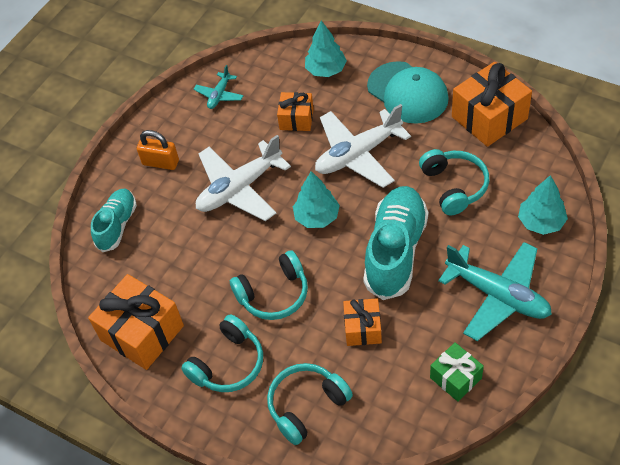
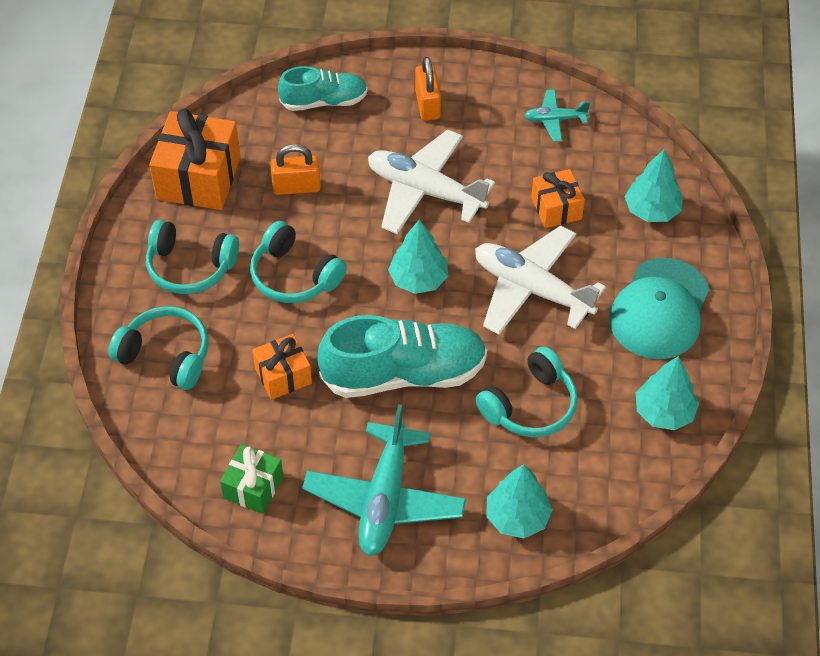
camera: 60 degrees right, 0 degrees up
(190, 268) = (296, 187): none -> orange padlock
(489, 118) = (664, 412): orange gift -> turquoise tree

